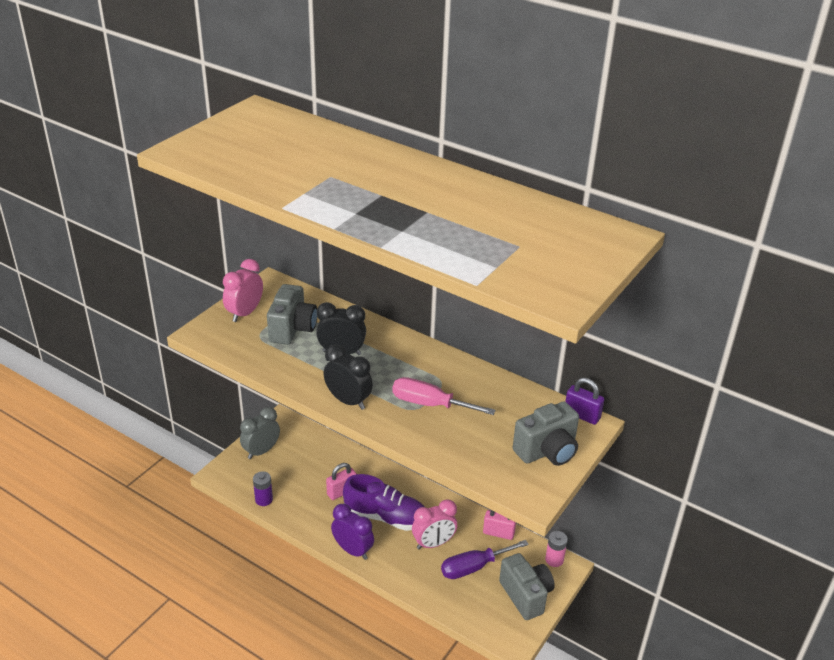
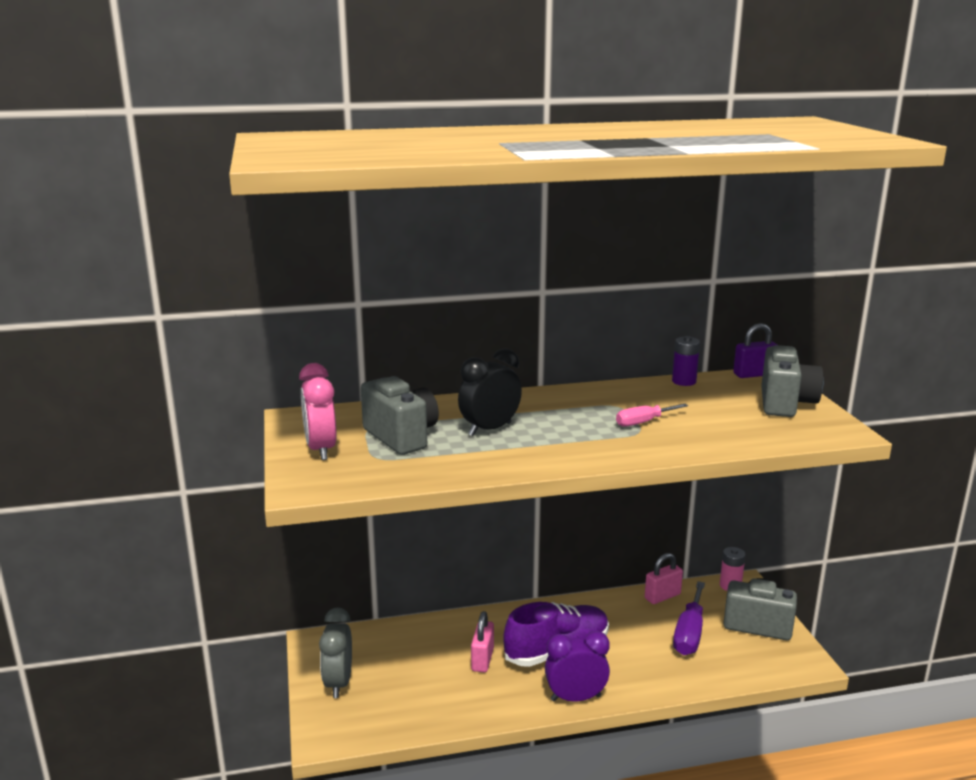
camera: 45 degrees left, 15 degrees down
(264, 499) = (415, 722): purple battery -> purple battery (684, 381)
(348, 401) = (575, 455): black clock -> none
(430, 404) = (643, 422): pink screwdriver -> pink screwdriver, size x0.61
(433, 543) = (630, 640): pink clock -> none

